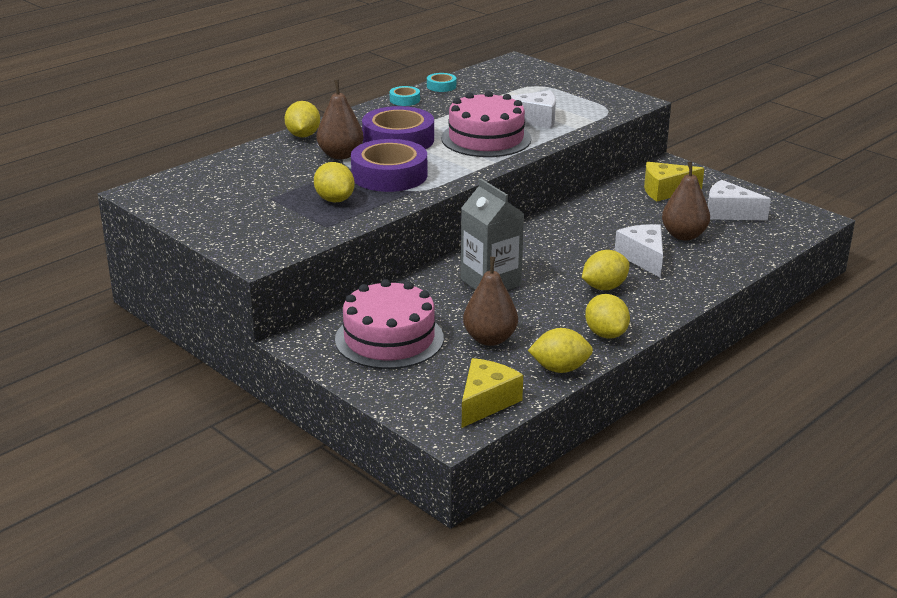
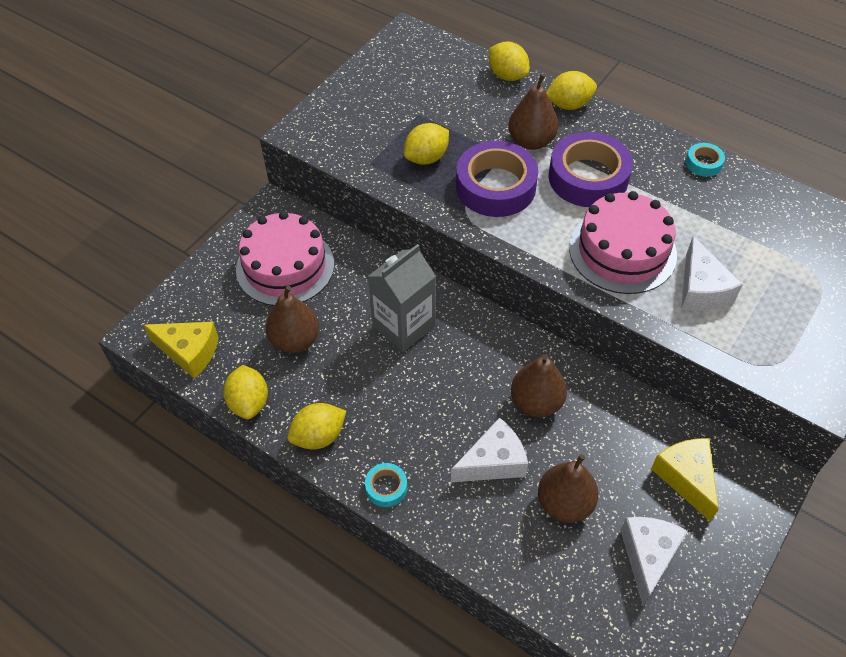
camera: 80 degrees right, 25 degrees up
(441, 86) = (763, 187): turquoise tape -> turquoise tape (386, 487)
(588, 234) = (536, 402): none -> brown pear
(604, 287) = (416, 427): yellow lemon -> yellow lemon (507, 75)

